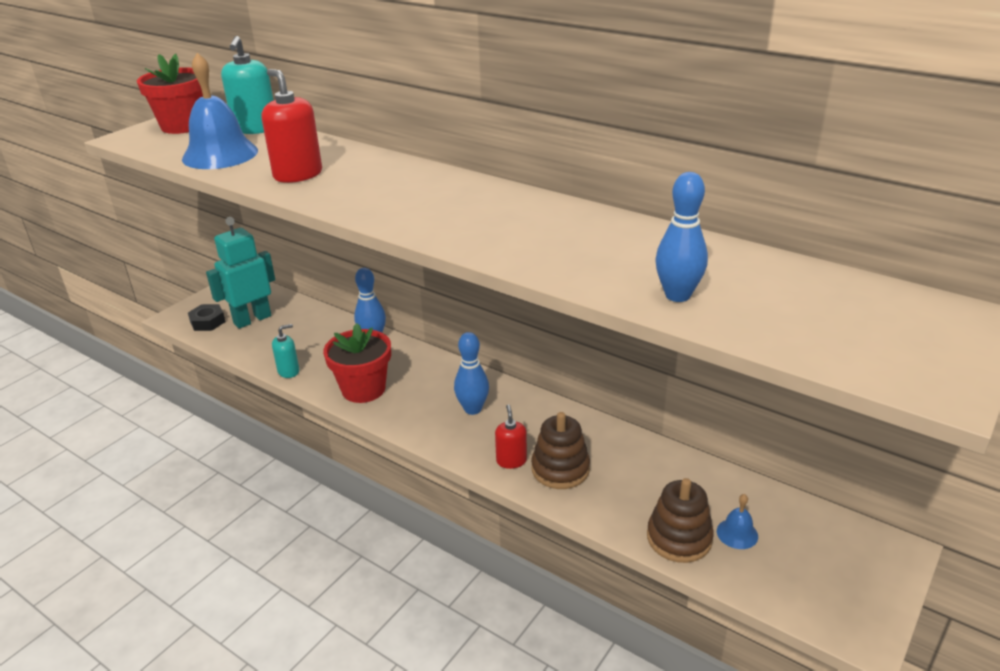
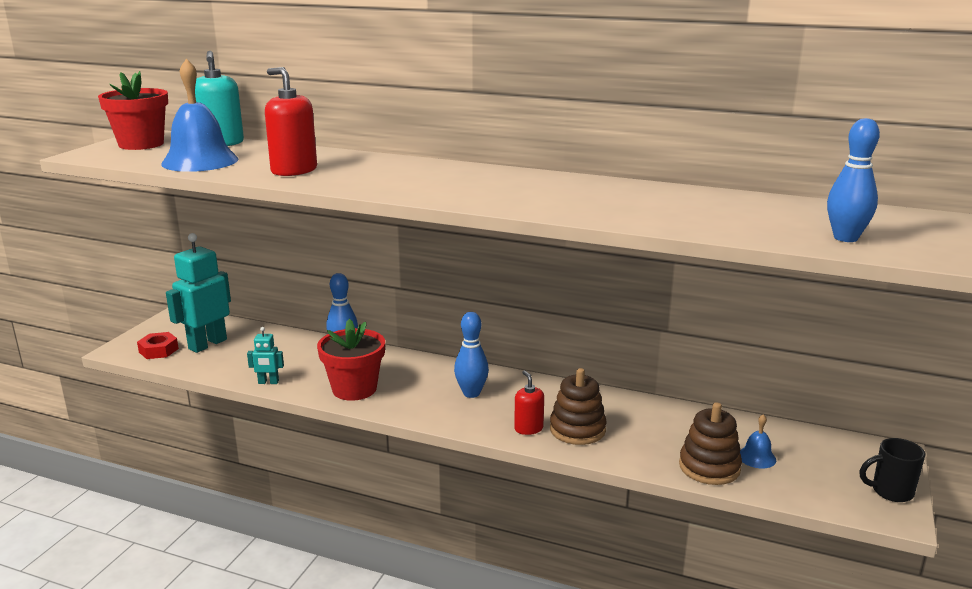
camera: 15 degrees left, 10 degrees down
(208, 322) = (158, 350): black nut -> red nut
(288, 371) = (268, 382): turquoise soap dispenser -> turquoise robot
(677, 295) = (707, 223): blue bowling pin -> blue bowling pin (845, 238)
(871, 604) = (890, 491): none -> black mug

